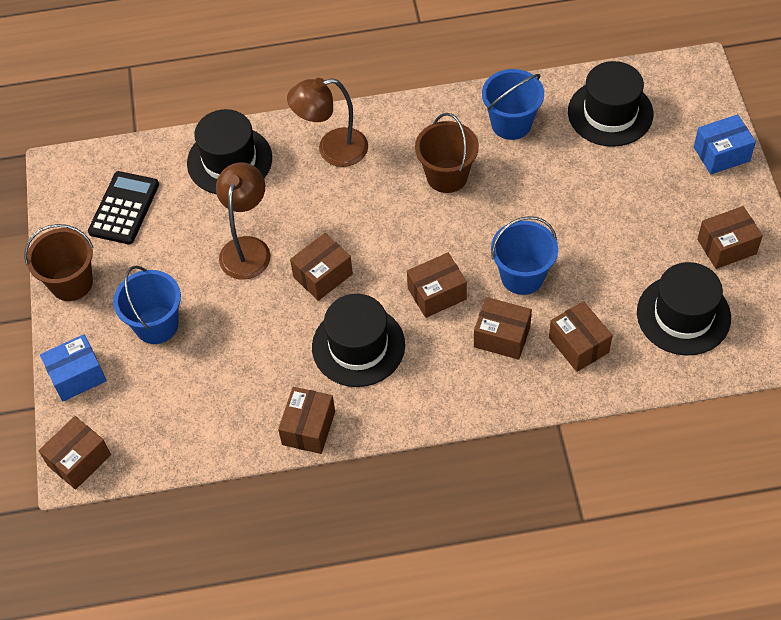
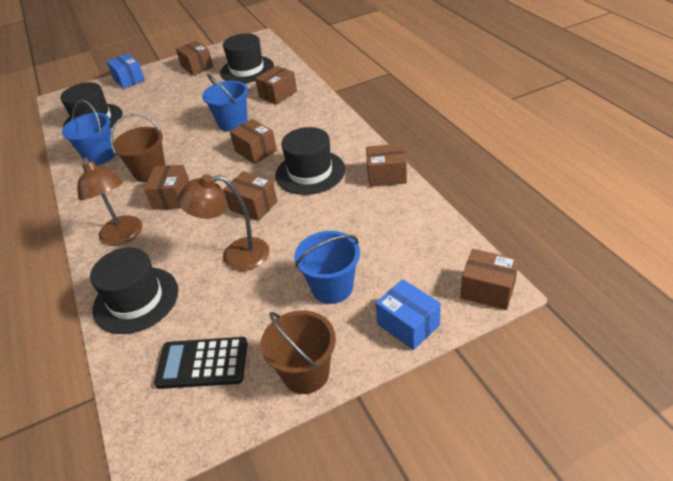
camera: 105 degrees left, 15 degrees down
(502, 337) = (281, 119): brown box -> brown box (172, 197)

